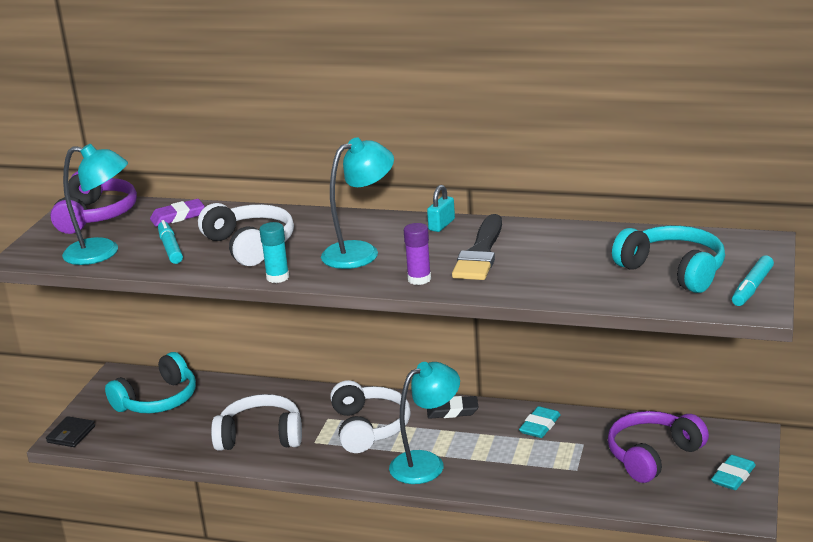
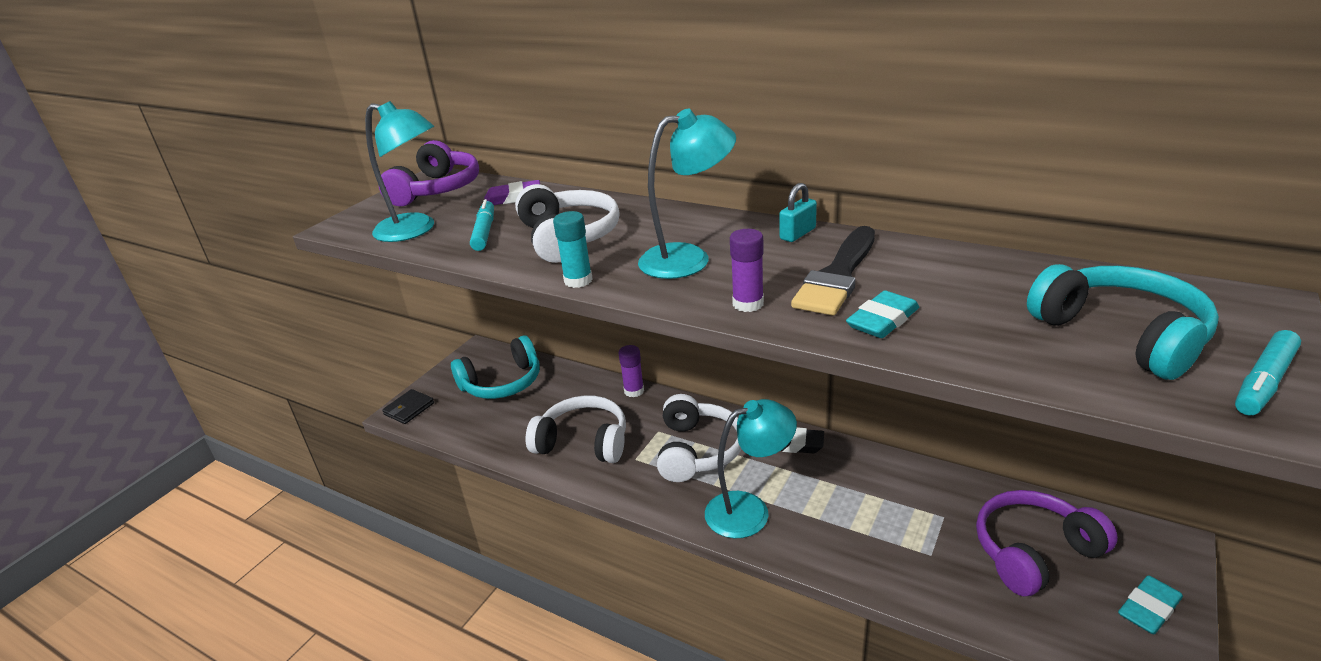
camera: 15 degrees right, 5 degrees up
(293, 390) = (634, 391): none -> purple glue stick
(540, 426) = (892, 481): turquoise eraser -> turquoise eraser (882, 320)

